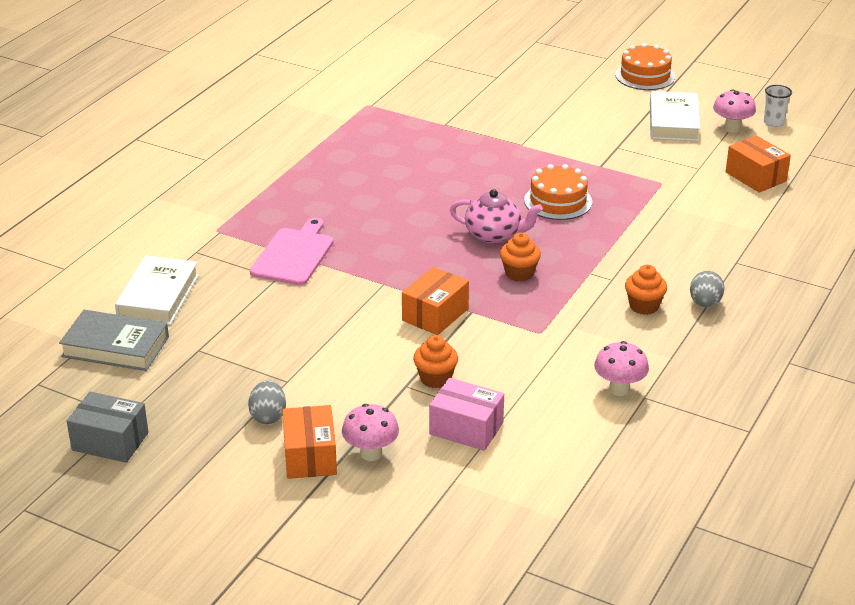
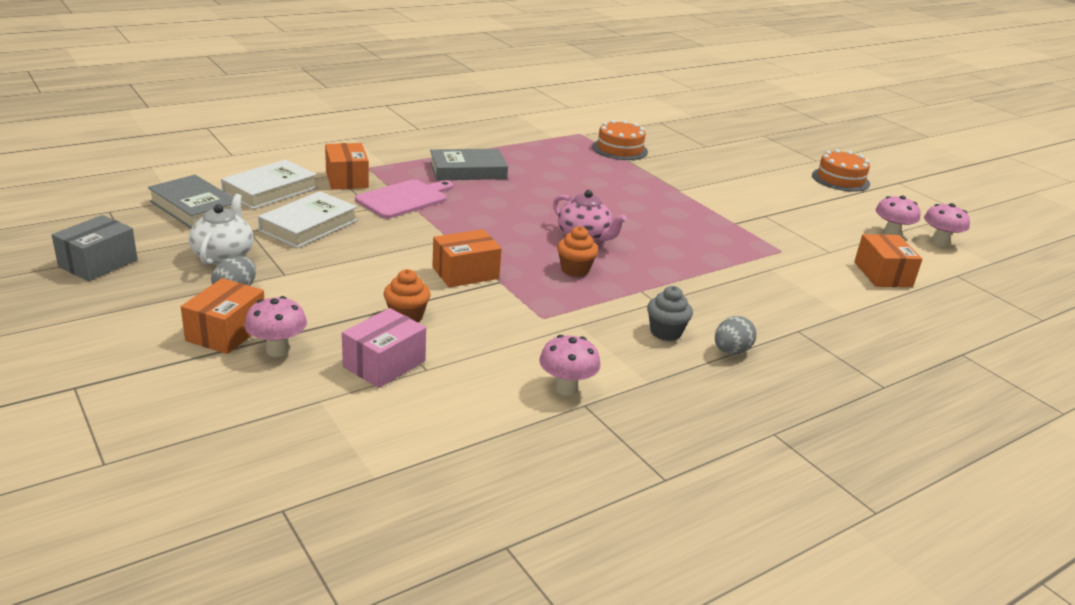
camera: 25 degrees right, 5 degrees down
(110, 441) = (98, 263): grey box -> grey box turned 75 degrees clockwise
(211, 385) = (224, 256): none -> white teapot
(214, 253) = (347, 179): none -> orange box
(313, 196) = (468, 170): none -> grey book
(466, 428) = (384, 364): pink box -> pink box turned 75 degrees clockwise
(558, 201) = (668, 234): orange cake -> orange cake (620, 149)
(644, 306) = (665, 332): orange cupcake -> grey cupcake
(673, 122) = (837, 214): white book -> white book (309, 225)
(773, 122) = (939, 242): white cup -> pink mushroom

